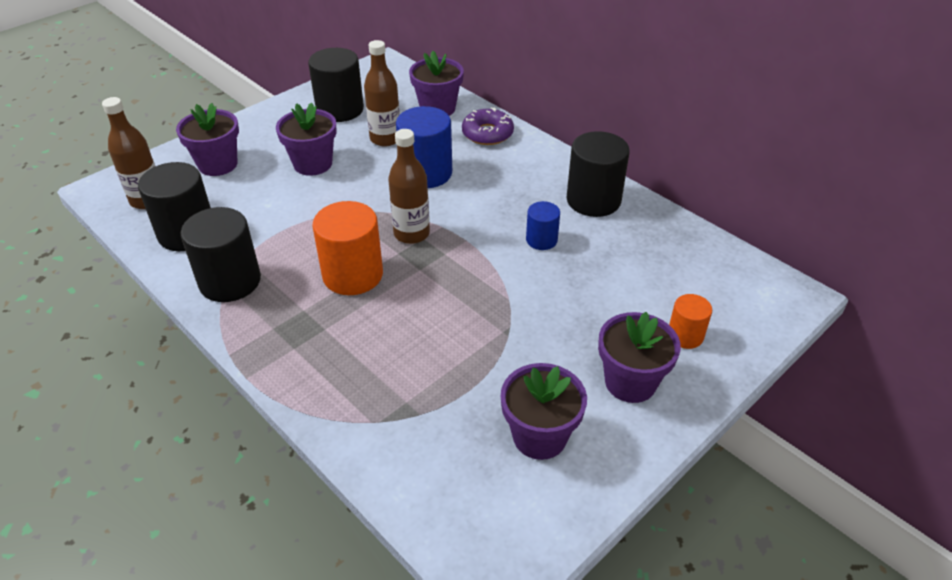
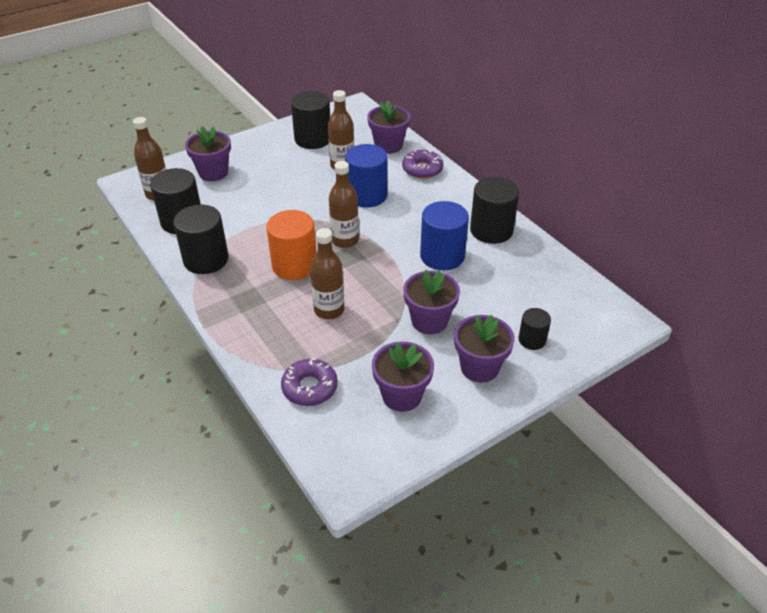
camera: 10 degrees right, 0 degrees up
(313, 164) = (283, 179): purple flower pot -> purple flower pot (429, 321)
(412, 443) = (310, 387): none -> purple donut
(413, 330) = (329, 310): none -> brown bottle
(541, 240) = (442, 256): blue cylinder -> blue cylinder, size x1.82
(685, 336) = (532, 340): orange cylinder -> black cylinder

